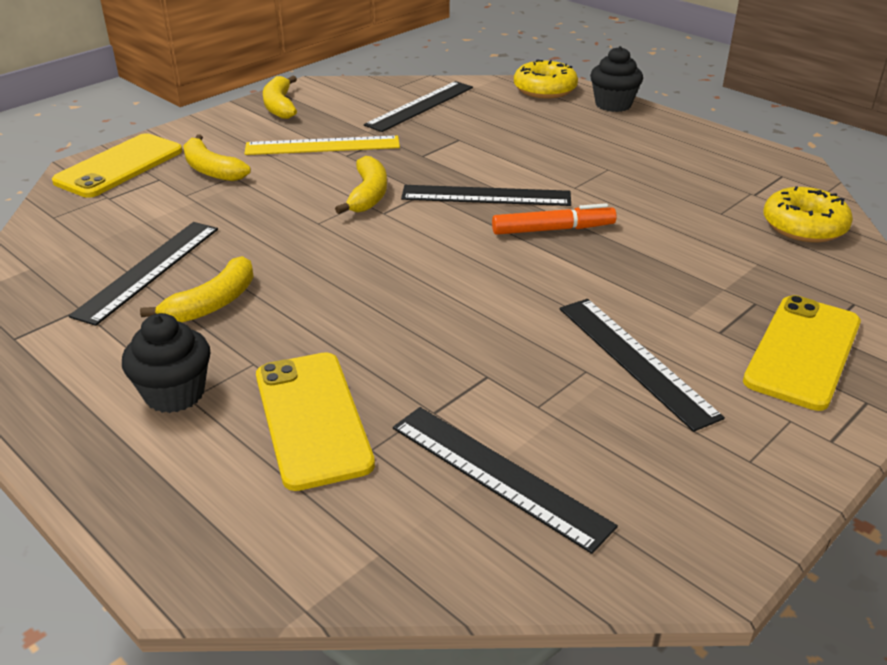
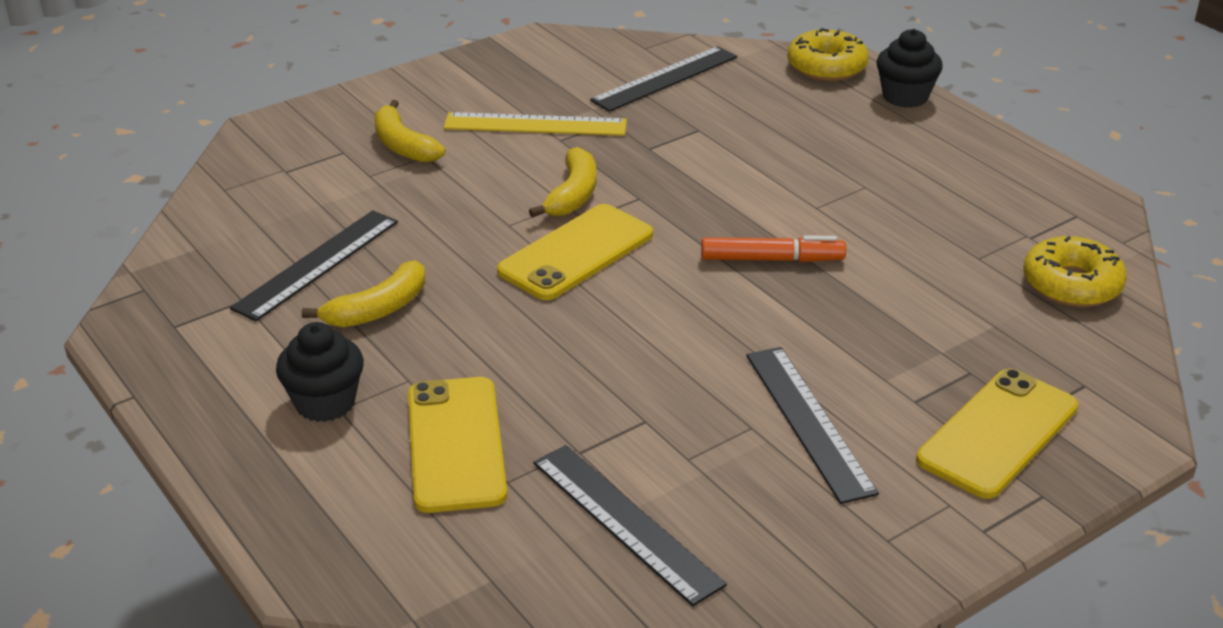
camera: 10 degrees right, 0 degrees up
(119, 166) = (301, 131): yellow phone -> yellow phone (576, 253)
(279, 106) = (496, 65): yellow banana -> none
(486, 196) = (708, 209): black ruler -> none

